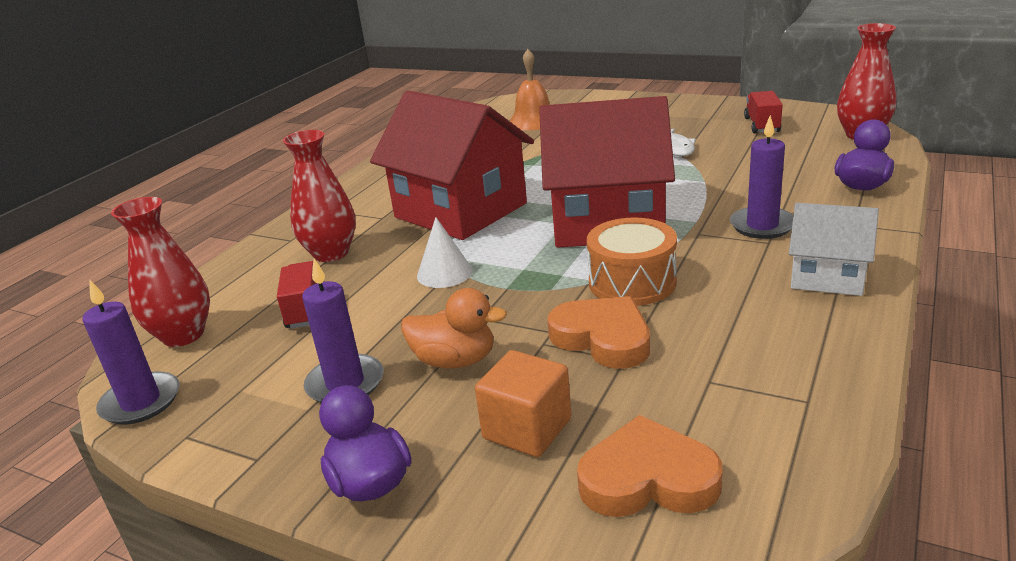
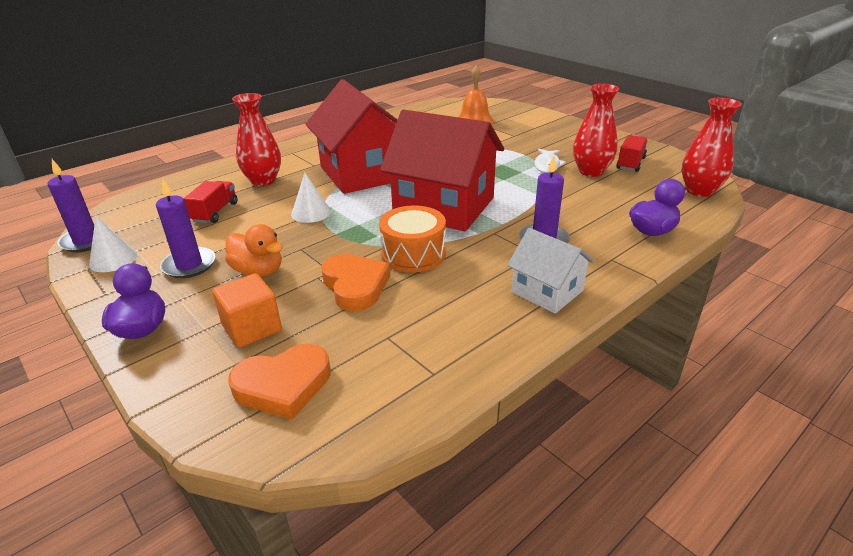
camera: 20 degrees right, 5 degrees up
(183, 335) = (142, 208): red vase -> red vase (591, 171)
(215, 412) = (113, 259): none -> white cone
(648, 479) = (283, 385): orange heart -> orange heart turned 135 degrees clockwise

